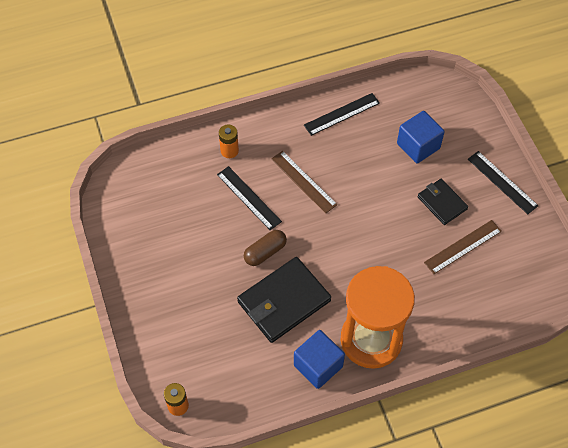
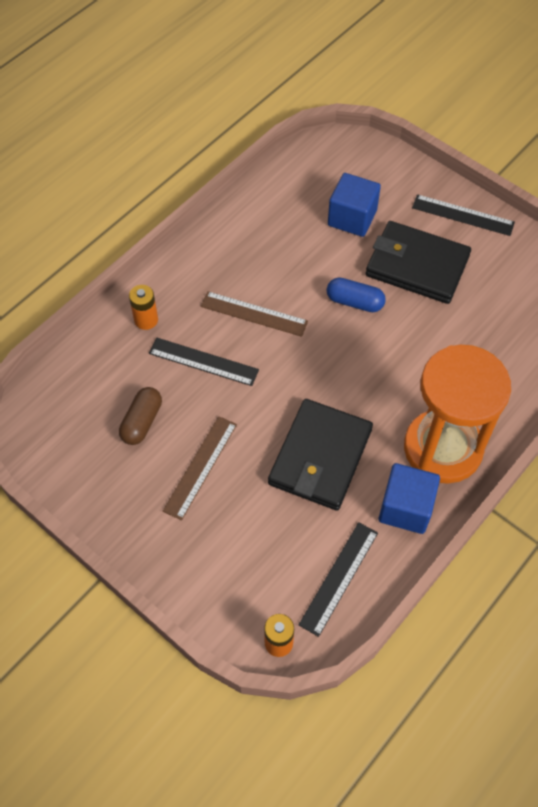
camera: 30 degrees left, 0 degrees up
(265, 252) = (262, 413): brown capsule -> brown capsule (142, 422)
(341, 114) = (247, 221): black ruler -> black ruler (338, 578)
(379, 207) = (354, 302): none -> blue capsule
(442, 203) = (417, 265): black wallet -> black wallet, size x1.73
(462, 246) = (469, 300): brown ruler -> brown ruler (200, 467)

